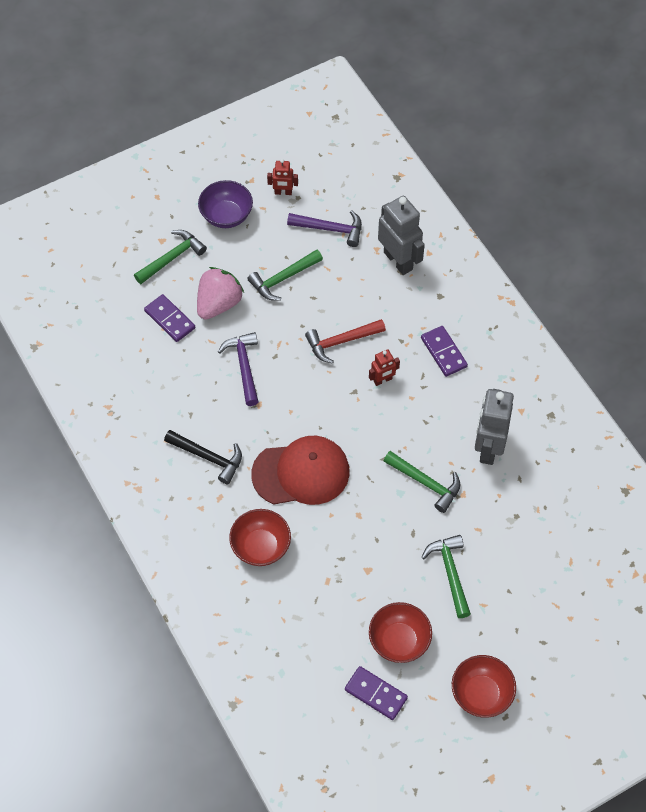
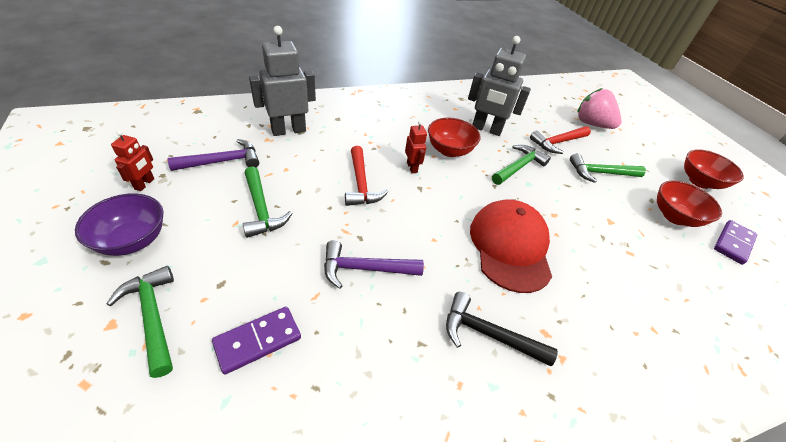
camera: 85 degrees left, 15 degrees down
(208, 457) = (488, 334): black hammer -> black hammer turned 105 degrees counterclockwise
(219, 304) = (262, 276): pink strawberry -> pink strawberry (591, 124)
(261, 547) = (605, 302): red bowl -> red bowl (449, 150)
(330, 229) = (222, 161): purple hammer -> purple hammer turned 45 degrees clockwise
(444, 352) = (394, 129): purple domino -> none
(496, 530) = (558, 142): none -> red hammer

